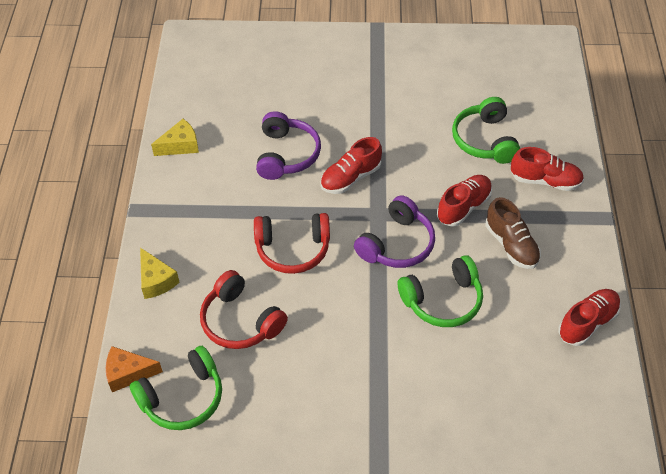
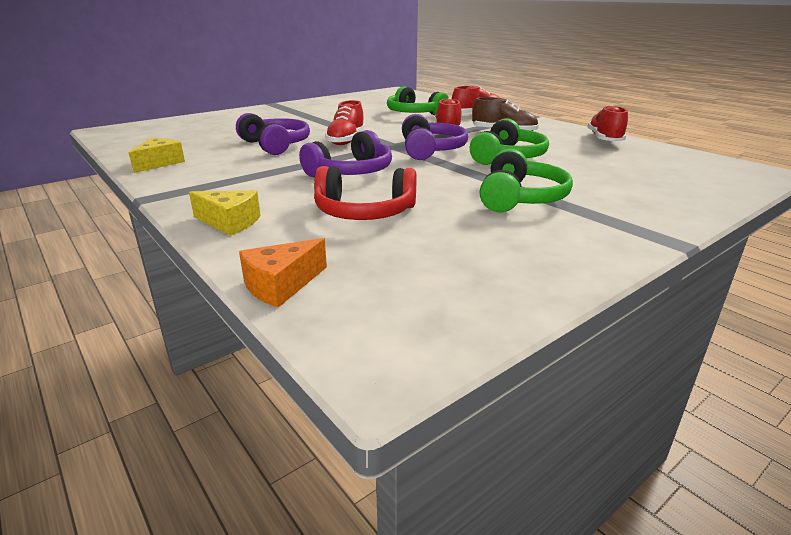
camera: 40 degrees left, 25 degrees down
(182, 397) = (381, 272): green headphones -> green headphones (520, 198)
(293, 249) = (351, 172): red headphones -> purple headphones

